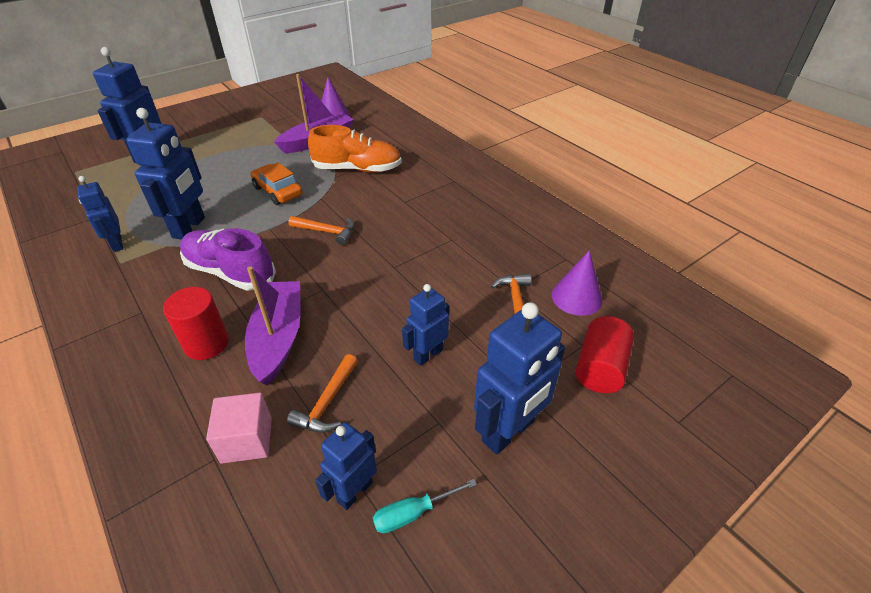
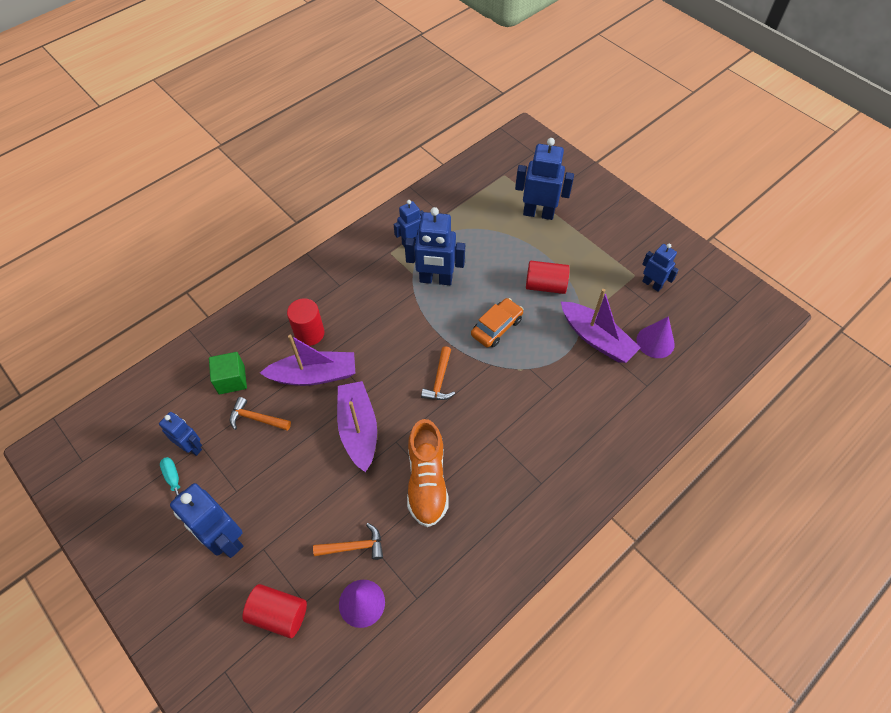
camera: 85 degrees right, 15 degrees up
(230, 272) = (382, 324): purple shoe -> none
(244, 160) = (545, 285): none -> red cylinder
(247, 440) = (231, 380): pink cube -> green cube
(357, 169) = (547, 386): orange shoe -> orange shoe (427, 480)
(371, 296) = (358, 429): none -> purple boat
(427, 354) = (296, 478): blue robot -> blue robot (652, 284)

